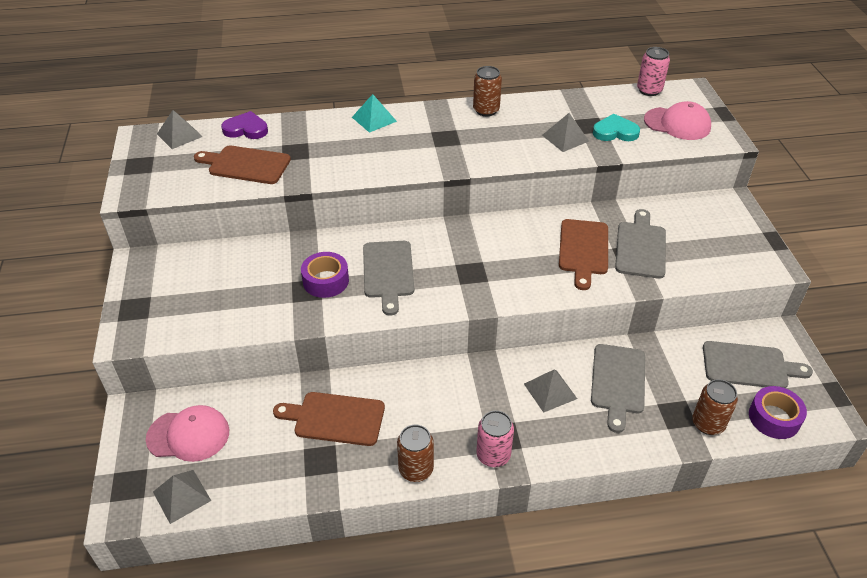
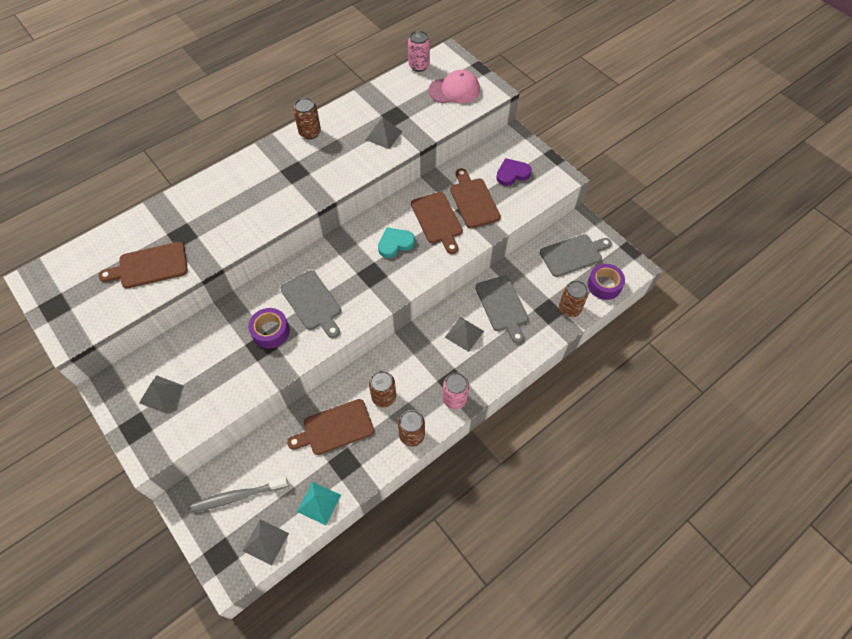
camera: 30 degrees left, 15 degrees up
(179, 135) = (68, 262): grey pyramid -> grey pyramid (161, 394)
(188, 435) = (238, 496): pink cap -> grey toothbrush
(246, 129) = (124, 231): purple heart -> purple heart (512, 174)
(374, 119) = (226, 177): turquoise pyramid -> turquoise pyramid (319, 503)
(410, 413) = (384, 397): none -> brown can
(615, 132) = (415, 115): turquoise heart -> turquoise heart (395, 243)
(640, 247) = (473, 201): grey cutting board -> brown cutting board

